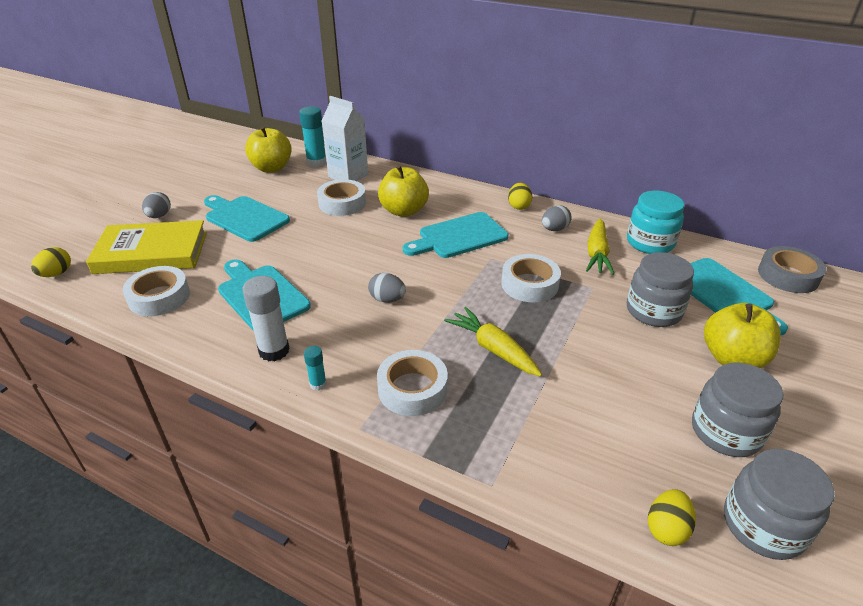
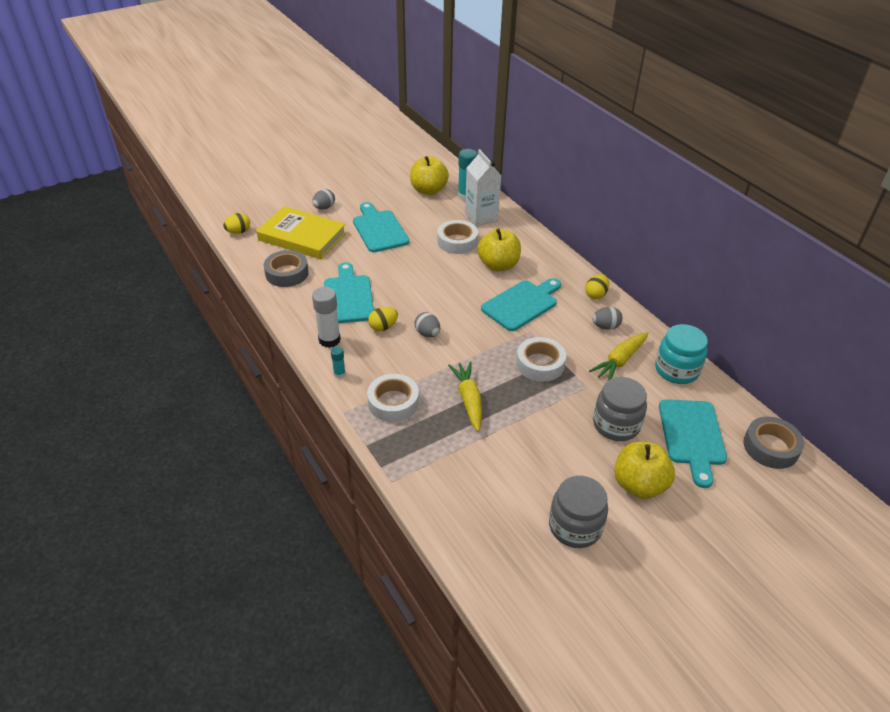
camera: 30 degrees right, 5 degrees up
(159, 297) = (287, 273): white tape -> grey tape
(459, 237) = (522, 304): turquoise cutting board -> turquoise cutting board turned 135 degrees clockwise
(666, 529) = (472, 557): yellow egg -> yellow egg (383, 327)
(763, 525) = (536, 587): grey jar -> none

